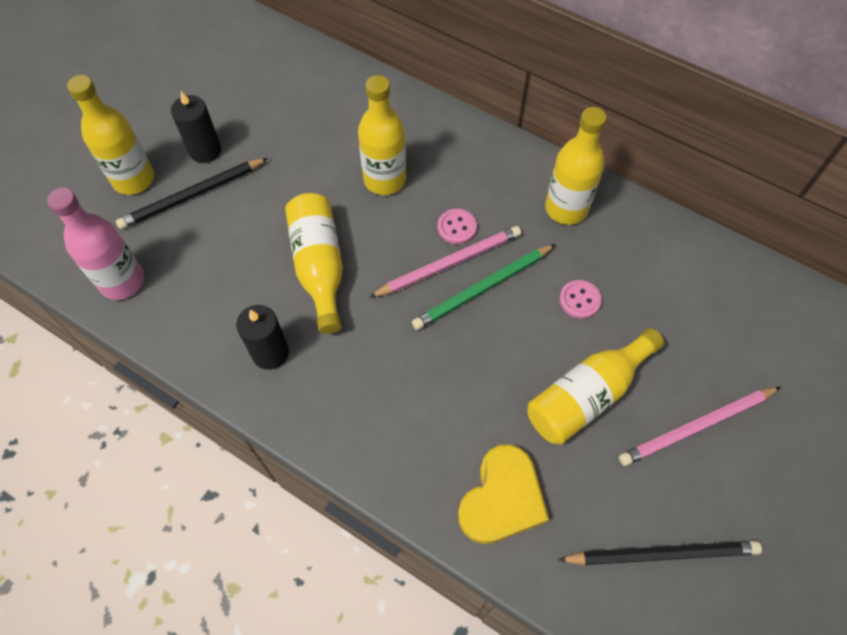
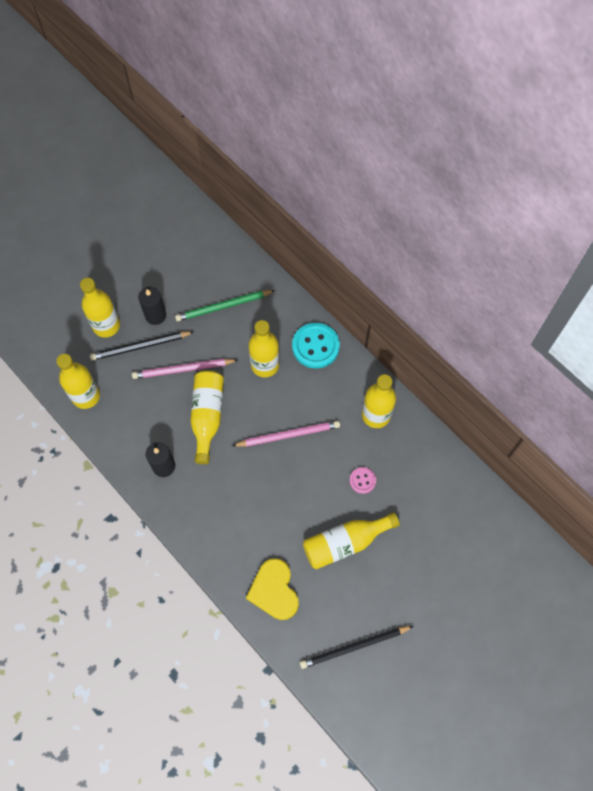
camera: 15 degrees right, 5 degrees up
(122, 281) = (86, 396): pink bottle -> yellow bottle
(449, 140) = (315, 346): none -> turquoise button
(457, 227) = (301, 411): pink button -> none
(483, 288) = (304, 457): green pencil -> green pencil (224, 306)
(502, 498) = (274, 591): yellow heart -> yellow heart turned 120 degrees clockwise
(661, 554) = (354, 647): black pencil -> black pencil turned 150 degrees clockwise
(697, 427) = (405, 580): pink pencil -> pink pencil (183, 369)

